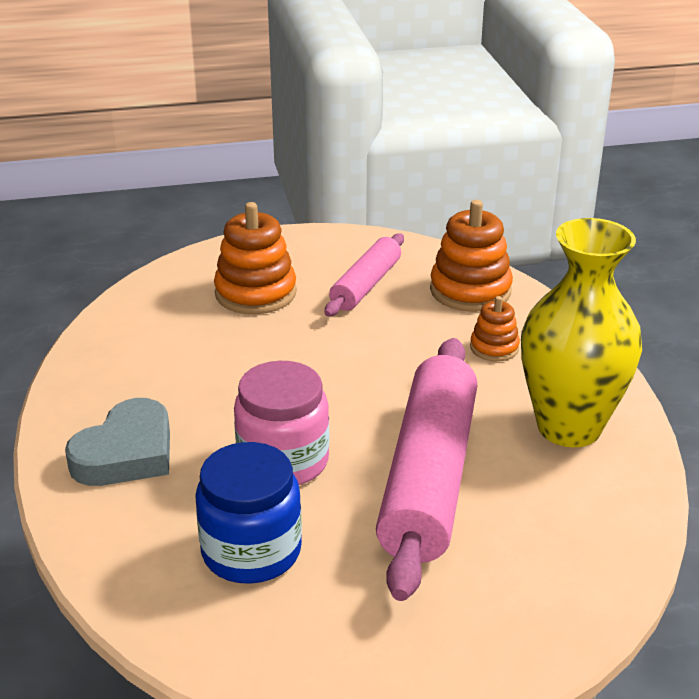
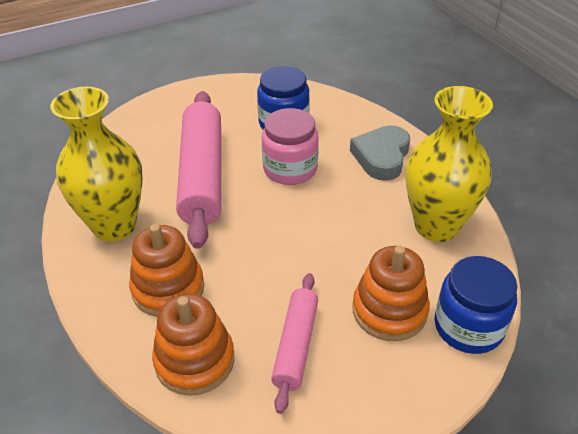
camera: 165 degrees right, 10 degrees up
(135, 353) = (436, 226): none -> yellow vase
(188, 271) = (468, 327): none -> blue jar
(494, 348) = (168, 288): orange stacking toy -> orange stacking toy, size x1.80

